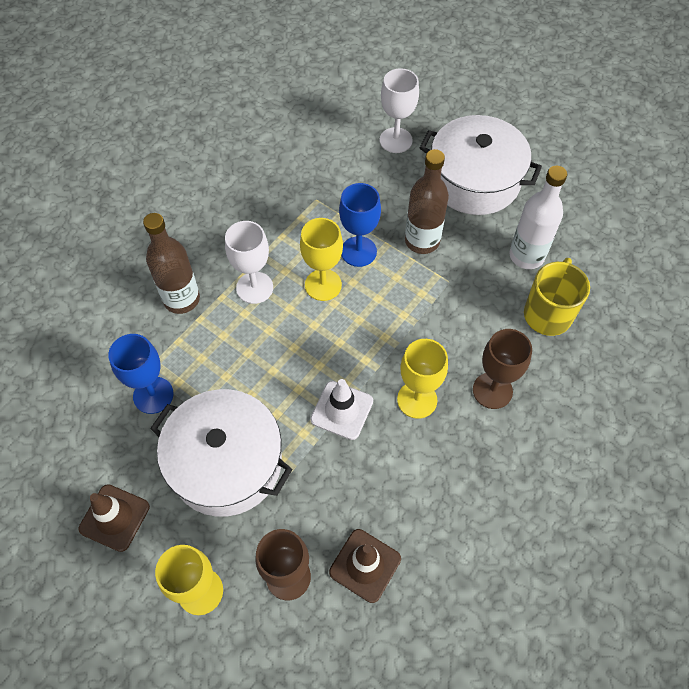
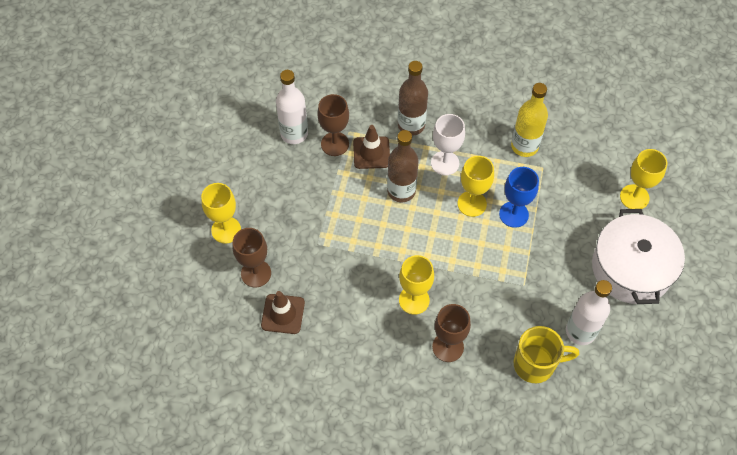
camera: 65 degrees right, 0 degrees up
(106, 438) = (294, 134): none -> white bottle
(114, 517) = (248, 164): brown traffic cone -> brown traffic cone (371, 153)
(153, 395) = (335, 144): blue goblet -> brown goblet
(226, 463) = (310, 206): white pot -> none
(280, 203) = (524, 146): none -> yellow bottle
(342, 410) = (381, 256): white traffic cone -> none
(396, 140) = (634, 197): white goblet -> yellow goblet
(422, 241) = (549, 253): brown bottle -> brown bottle (401, 191)

